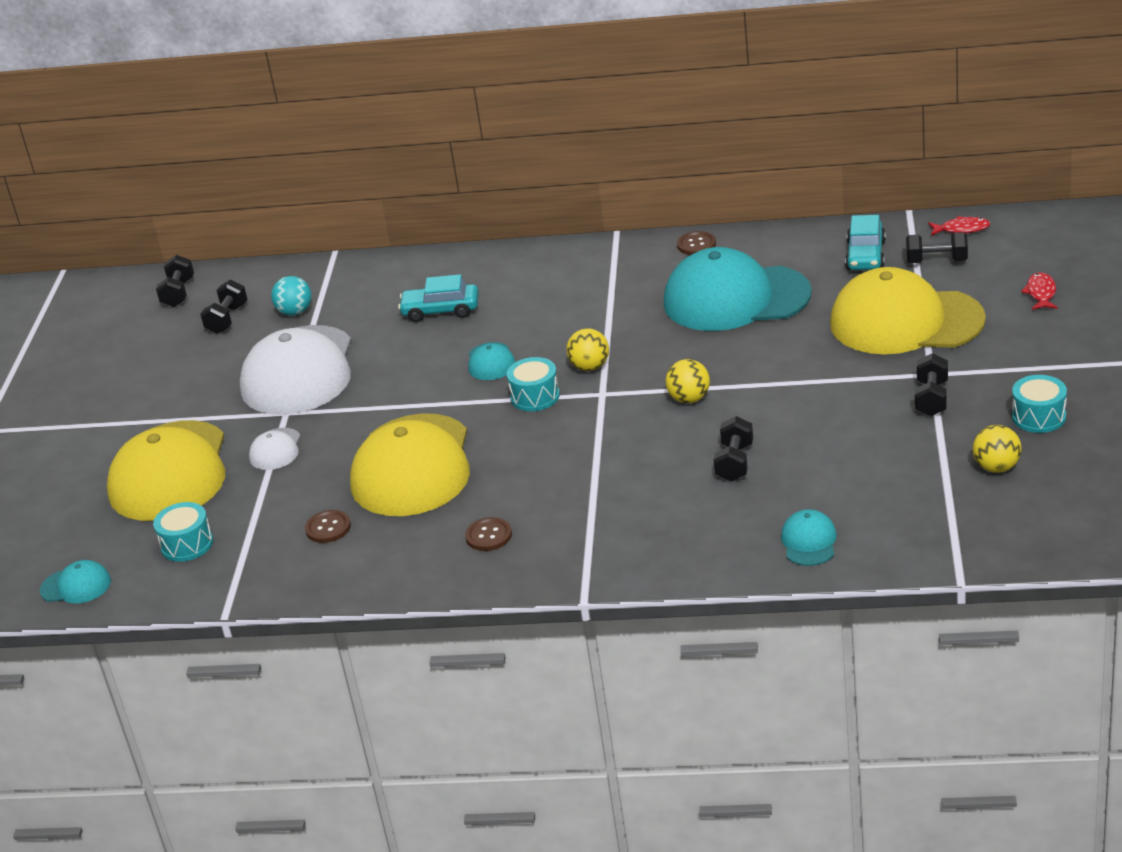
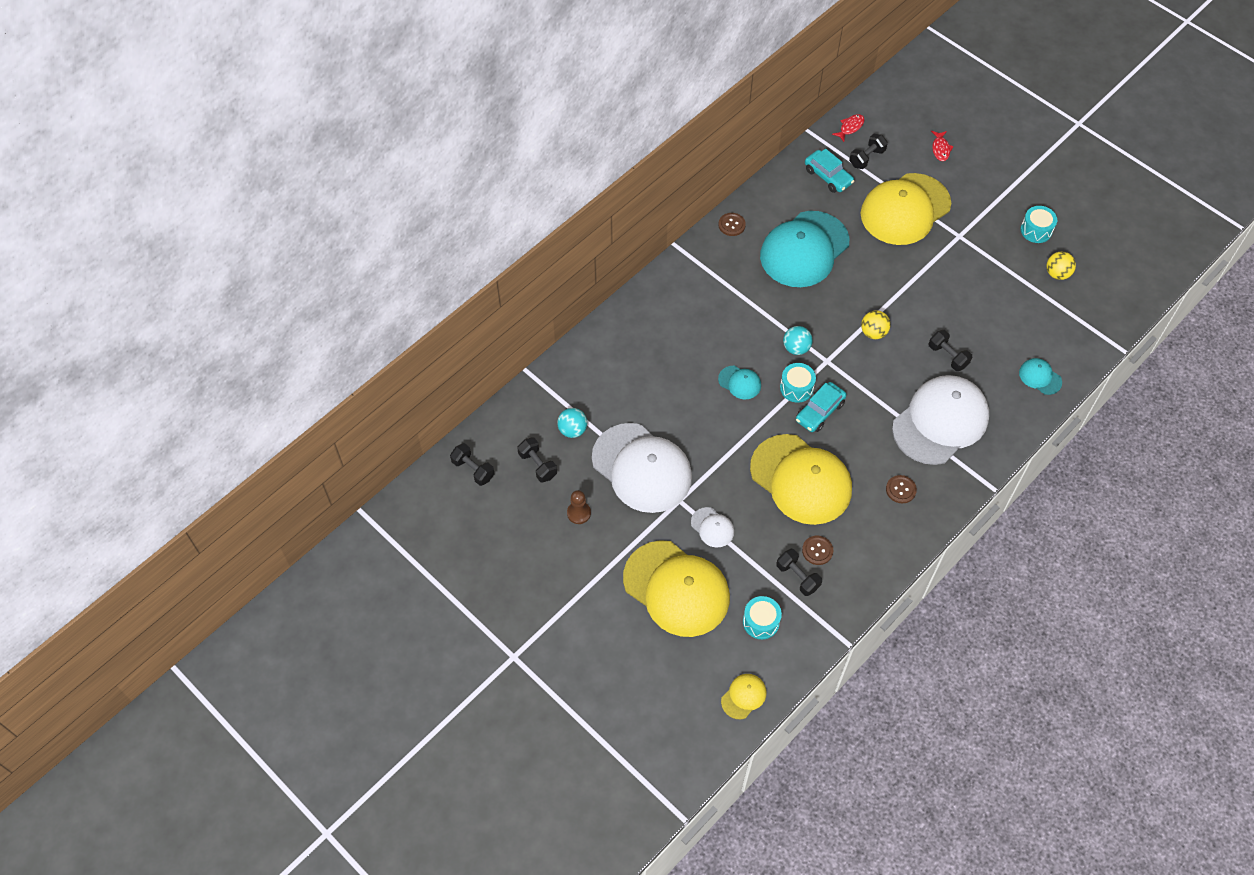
camera: 55 degrees left, 25 degrees up
(76, 586) = (743, 696): turquoise cap -> yellow cap
(196, 370) = (579, 513): none -> brown pawn
(441, 311) = (658, 368): turquoise car -> turquoise car (819, 411)
(590, 367) = (796, 348): yellow ball -> turquoise ball
(628, 509) = (940, 422): none -> white cap
(931, 398) = (979, 251): black dumbbell -> black dumbbell (797, 577)
(1041, 293) = (940, 149): red fish -> red fish turned 135 degrees counterclockwise

